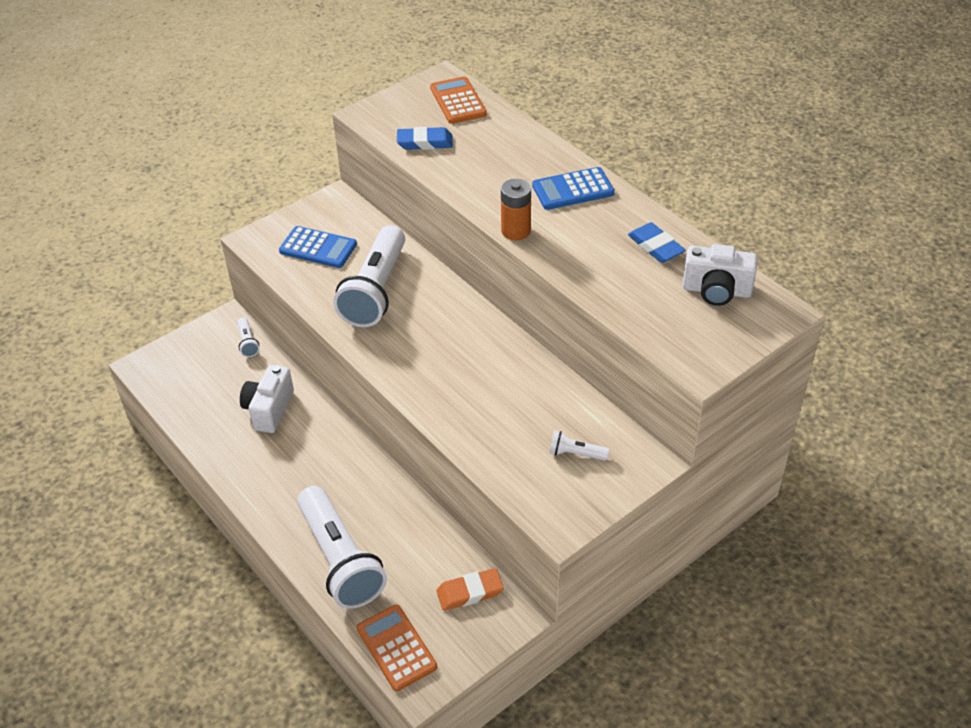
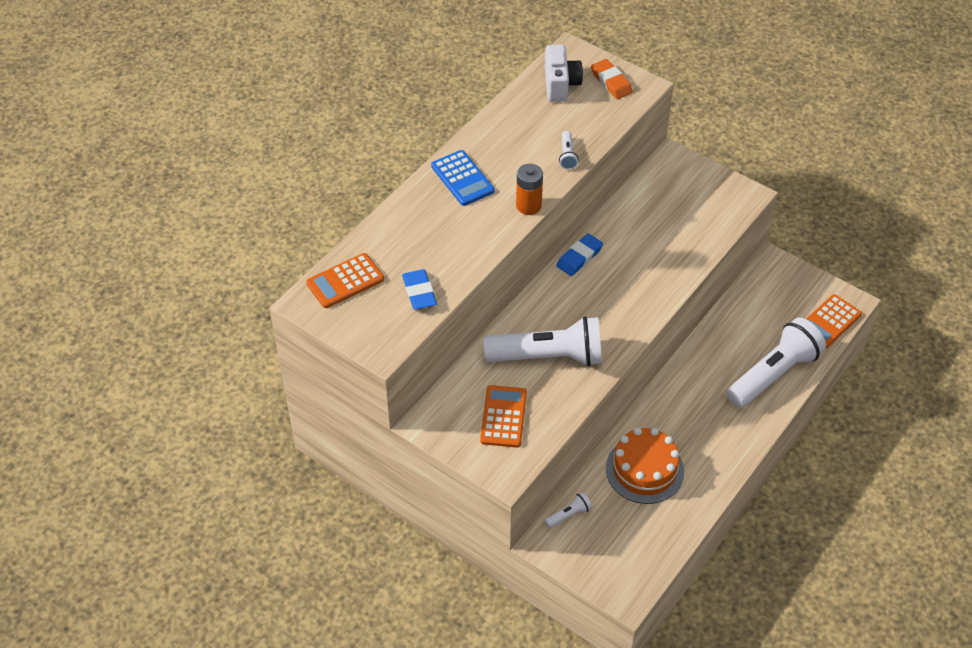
camera: 105 degrees left, 5 degrees up
(269, 409) = (644, 470): white camera -> orange cake
(318, 248) = (503, 417): blue calculator -> orange calculator
(470, 592) = (766, 291): orange eraser -> orange eraser (611, 82)
(575, 454) = (680, 196): white flashlight -> white flashlight (567, 156)
(655, 246) = (520, 121): blue eraser -> blue eraser (579, 257)

